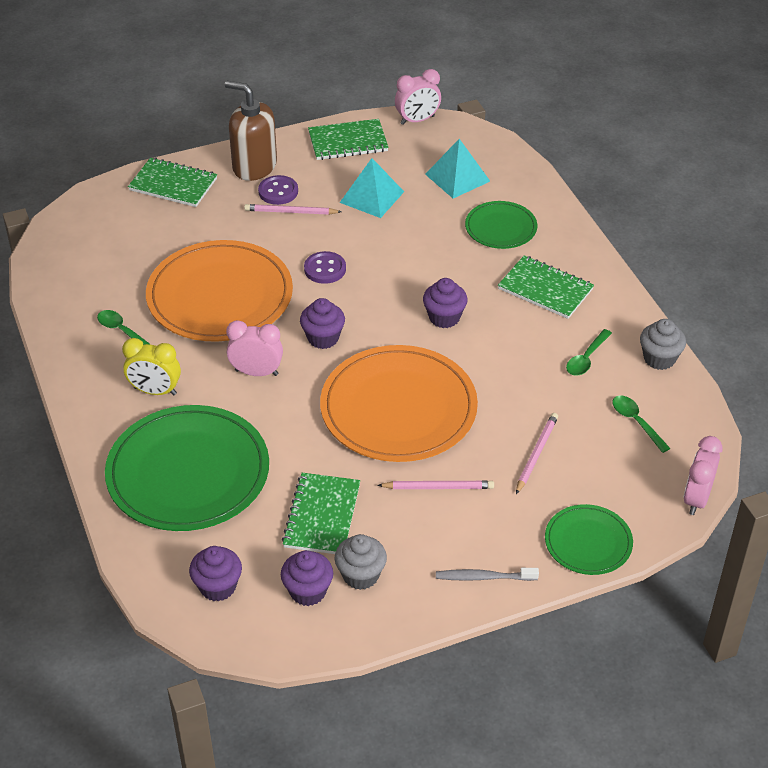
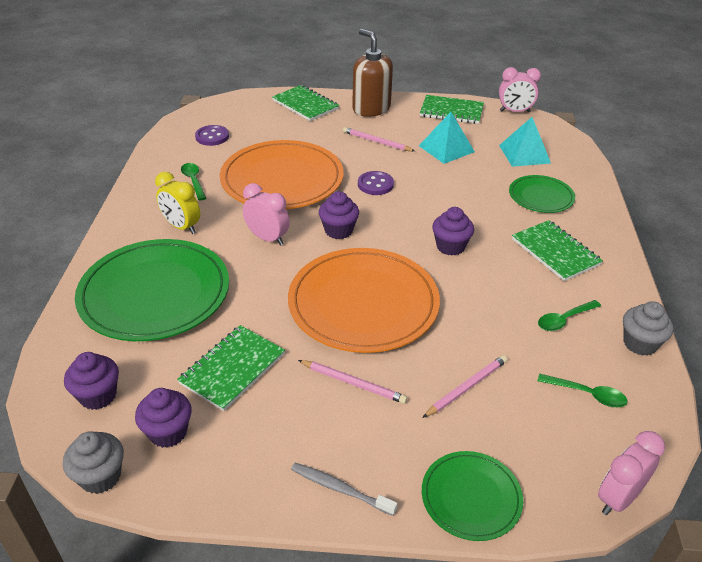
camera: 25 degrees right, 5 degrees down
(278, 191) = (377, 127): purple button -> purple button (212, 137)
(361, 575) = (225, 437): grey cupcake -> grey cupcake (100, 476)
(636, 422) = (587, 394): green spoon -> green spoon turned 120 degrees clockwise

